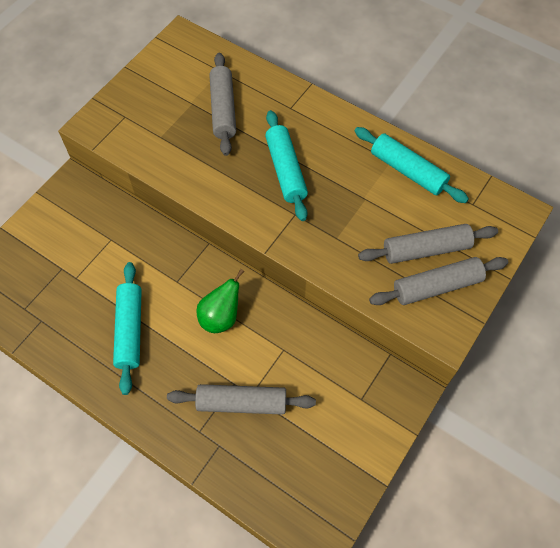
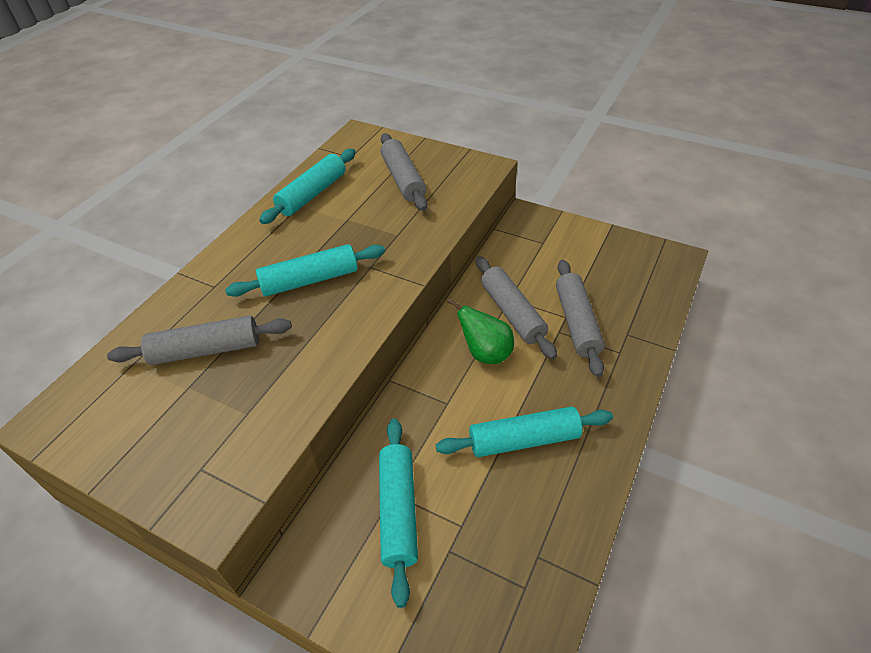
camera: 95 degrees left, 15 degrees down
(97, 241) = (398, 511): none -> turquoise rolling pin
(436, 286) = (441, 172): grey rolling pin -> grey rolling pin (512, 313)

